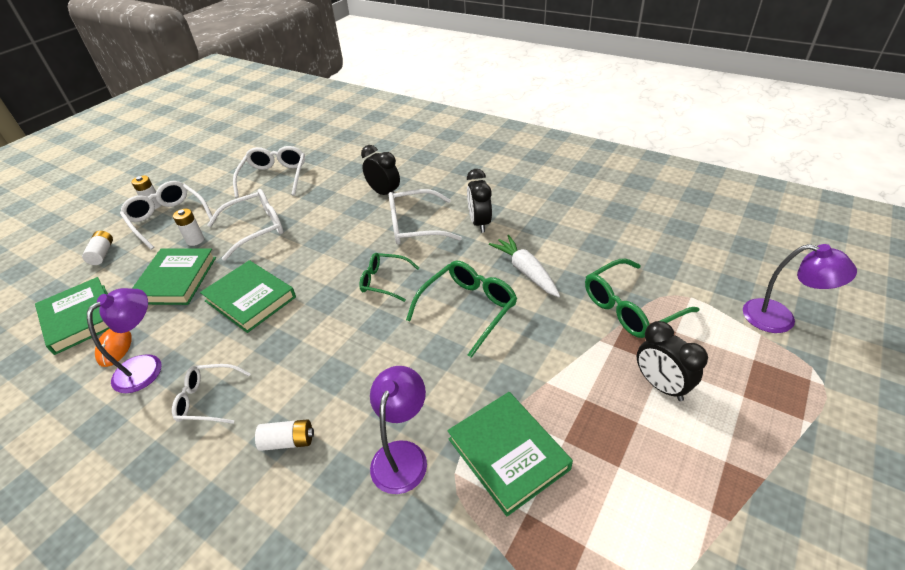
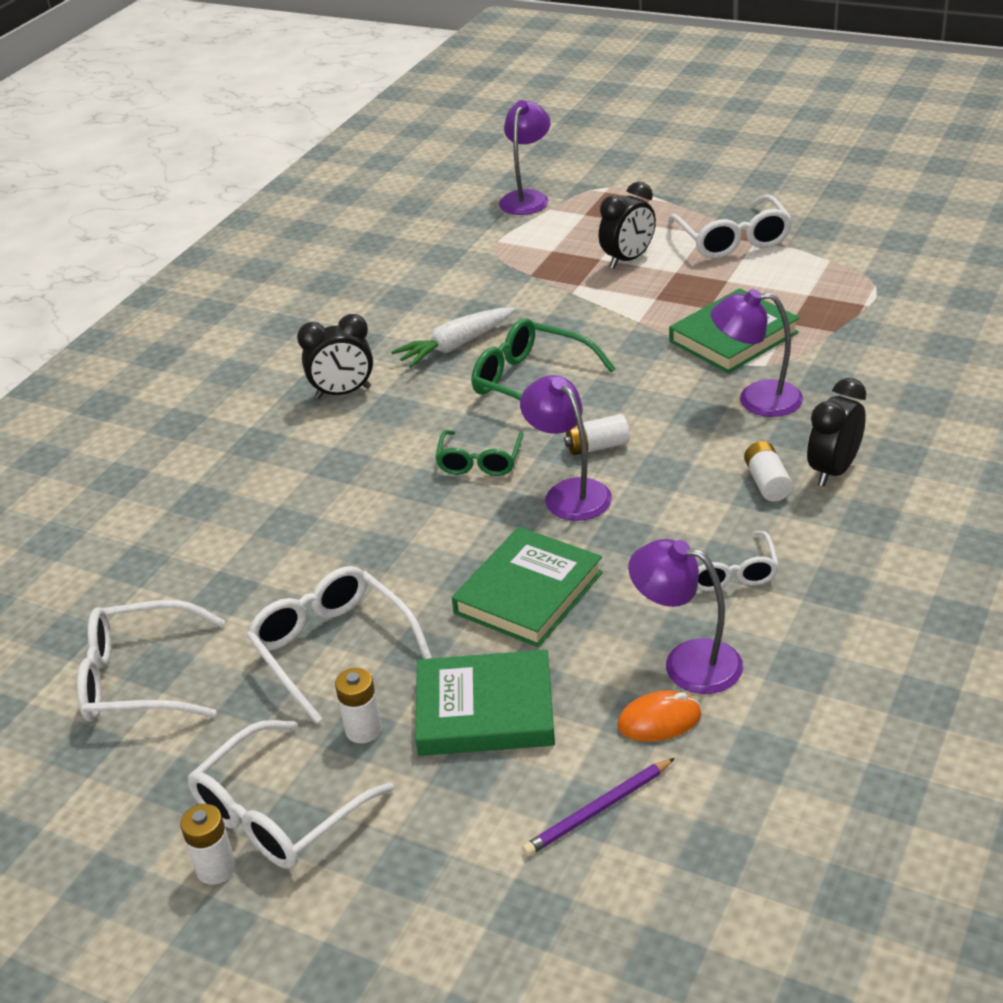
camera: 95 degrees left, 5 degrees down
(80, 318) = (599, 810): green book -> purple pencil
(102, 254) = (402, 880): white battery -> white battery (597, 446)
(332, 322) = (569, 492): none -> purple lamp
(384, 193) = (239, 505): black clock -> black clock (833, 471)
(415, 226) = (345, 454): white glasses -> white glasses (733, 240)
(630, 308) = (518, 275): green glasses -> none

